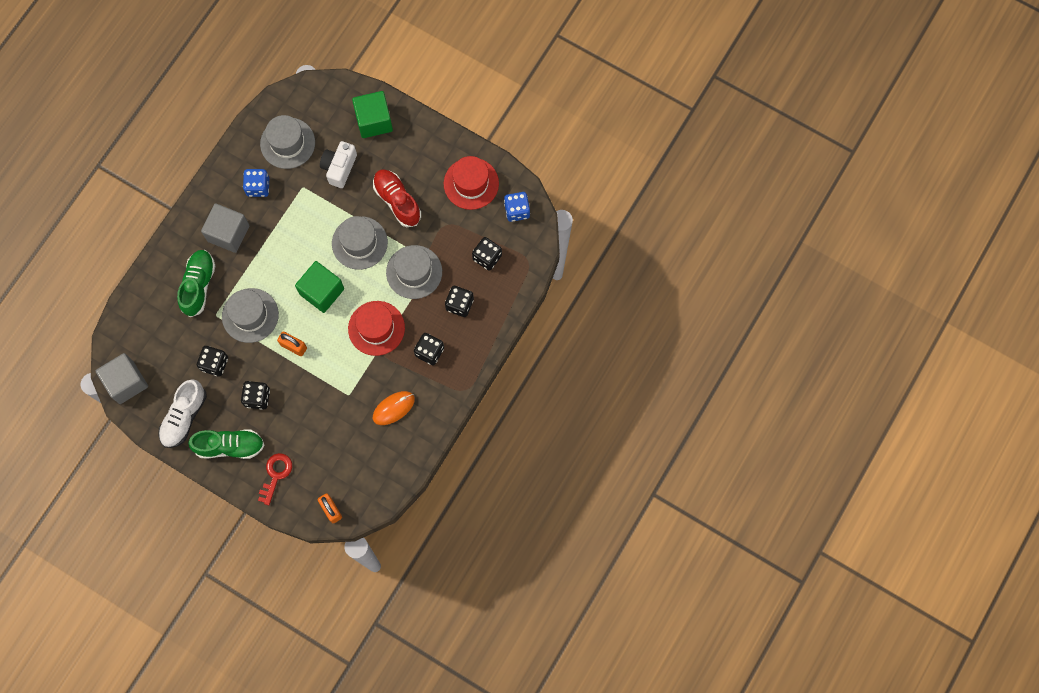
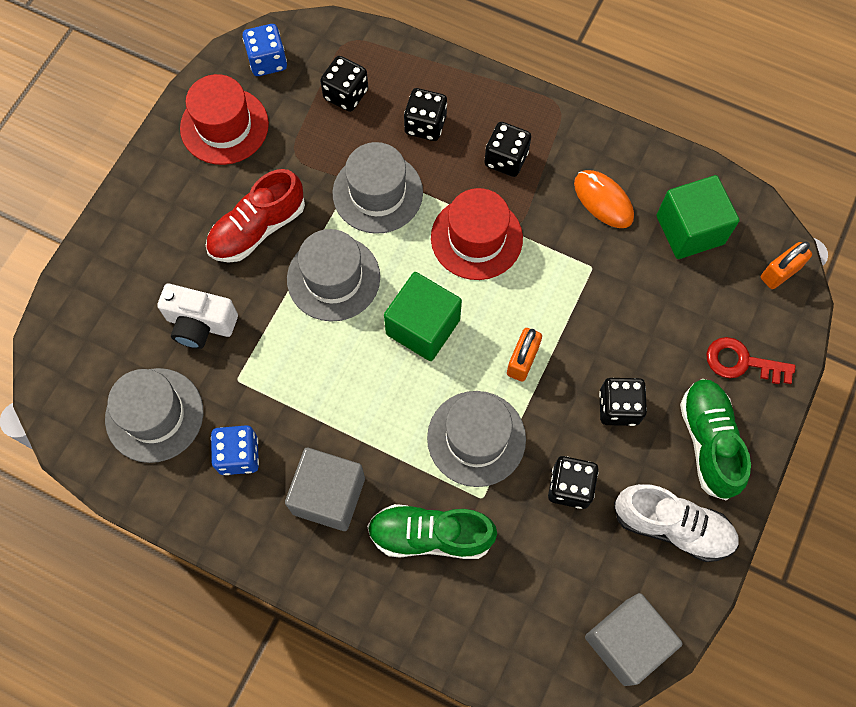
camera: 95 degrees left, 5 degrees down
(374, 121) = (114, 278): green cube -> green cube (690, 230)

